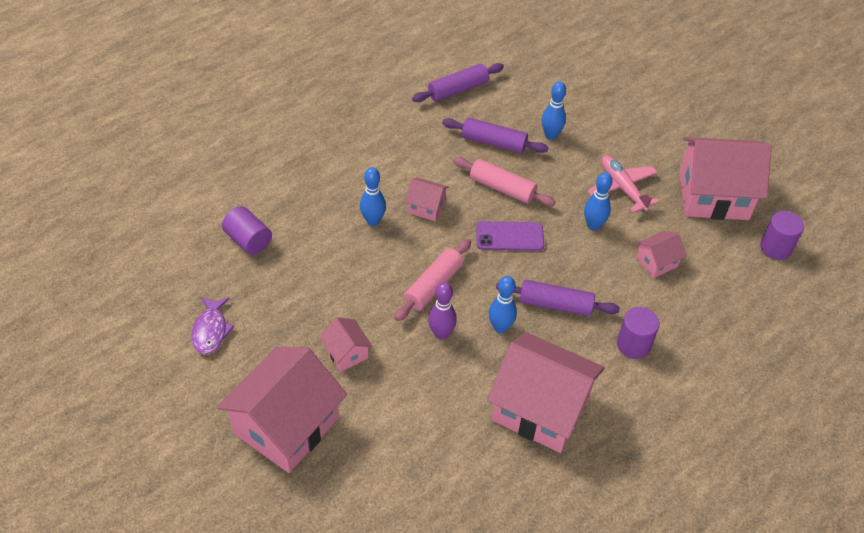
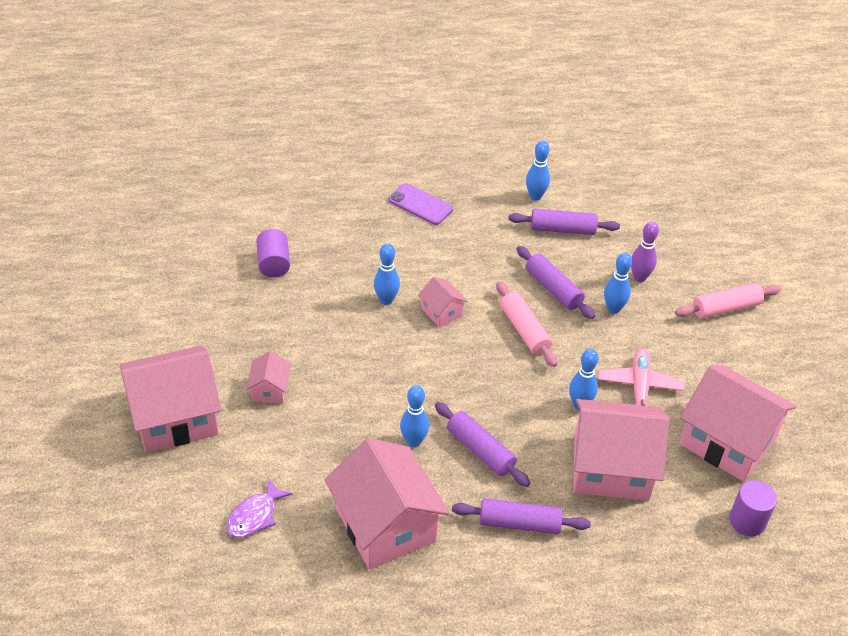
camera: 35 degrees right, 5 degrees down
(211, 330) = (185, 316): purple fish -> purple fish (255, 516)
(413, 72) = (535, 196): none -> blue bowling pin
(433, 285) = (388, 377): pink rolling pin -> pink rolling pin (726, 308)
(441, 333) = (359, 418): purple bowling pin -> purple bowling pin (639, 277)
(509, 236) = (492, 373): purple phone -> purple phone (420, 204)
(633, 345) = (519, 523): purple cylinder -> purple rolling pin
(656, 262) = (610, 468): pink house -> pink house, size x2.18

